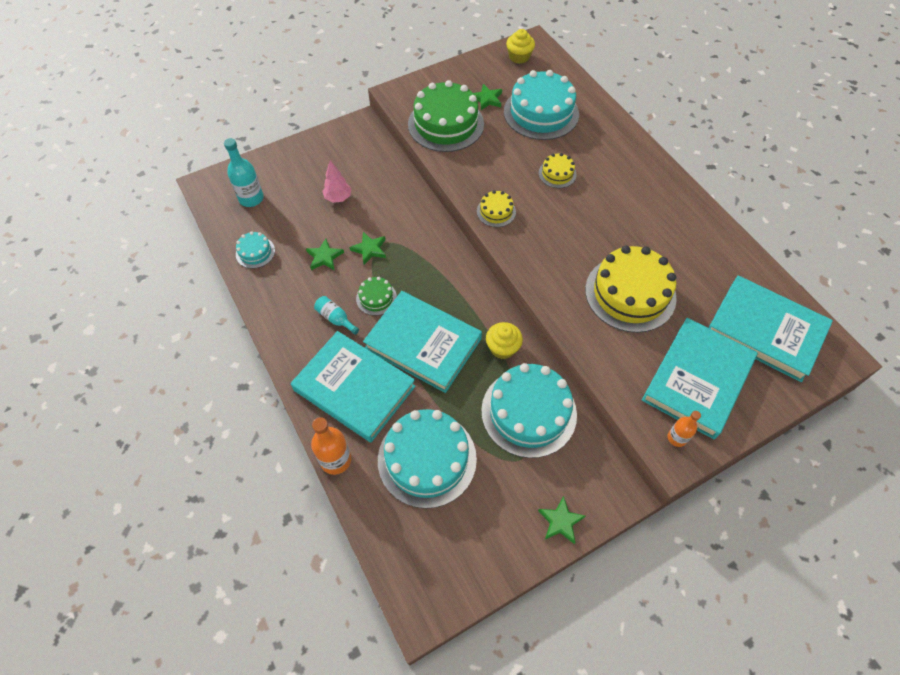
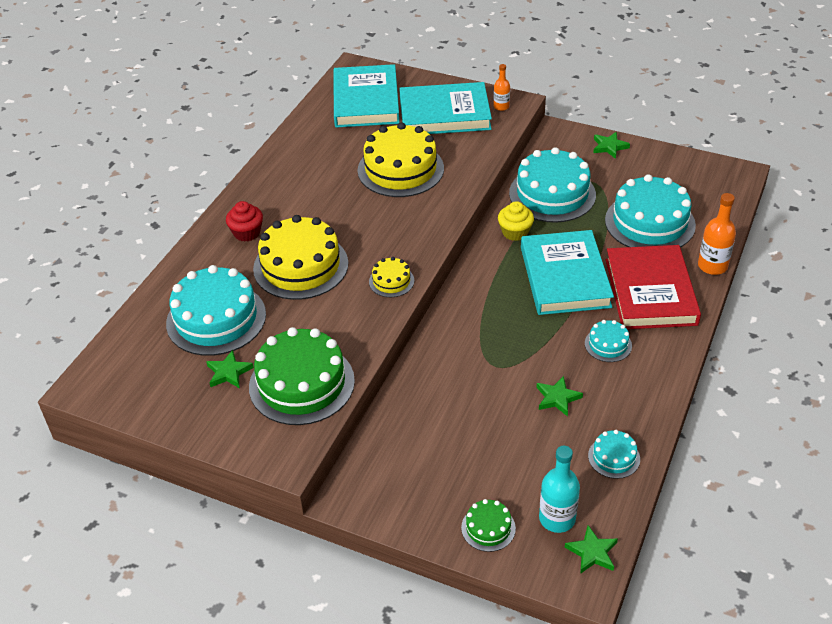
camera: 125 degrees left, 15 degrees down
(335, 318) = (608, 344): turquoise bottle -> turquoise cake
(338, 198) = (476, 440): pink tree -> none
(354, 388) = (650, 291): turquoise book -> red book
(369, 249) = (512, 371): green star -> green star (592, 552)
(376, 298) = (557, 332): green cake -> green cake (488, 528)
(519, 57) = (124, 385): yellow cupcake -> none
(557, 173) = (301, 266): yellow cake -> yellow cake, size x2.12
(621, 163) = (247, 233): none -> red cupcake

